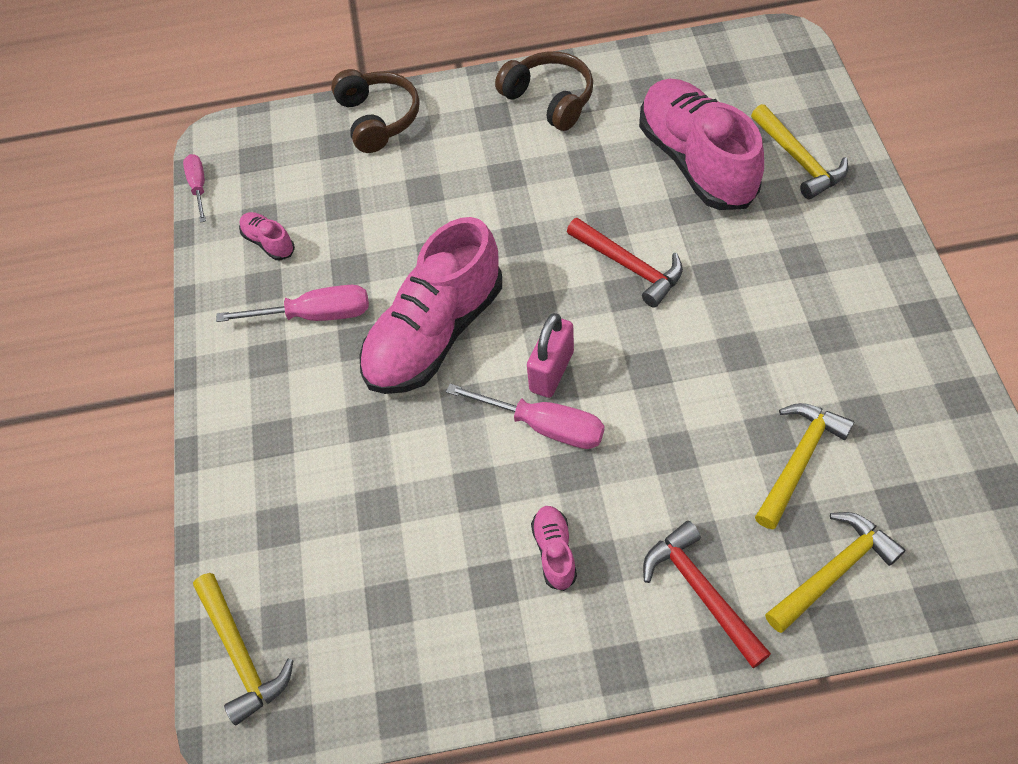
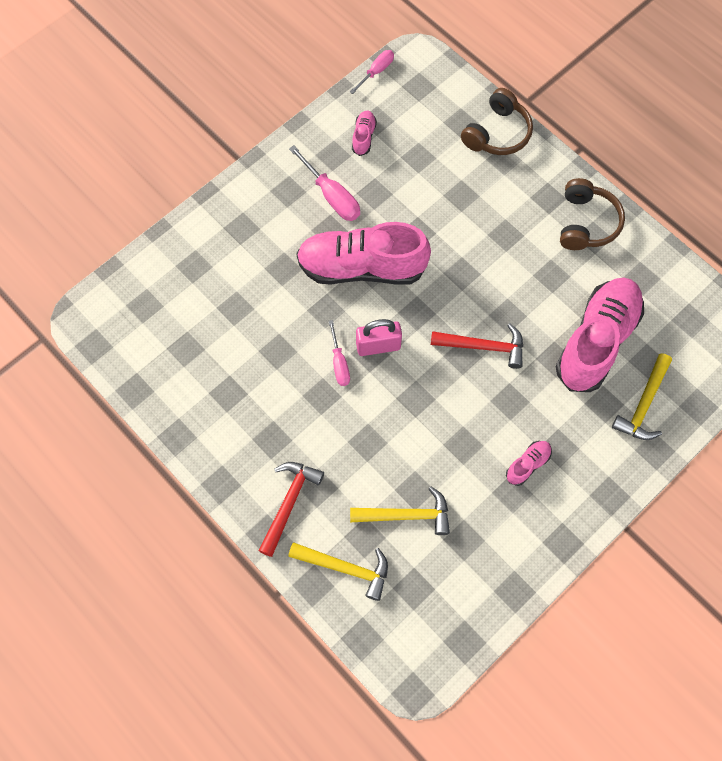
camera: 50 degrees right, 10 degrees up
(241, 653) = (117, 296): yellow hammer -> none
(543, 426) = (339, 363): pink screwdriver -> pink screwdriver, size x0.64
(554, 551) = (265, 414): pink shoe -> pink shoe (527, 464)
(629, 266) = (483, 347): red hammer -> red hammer turned 90 degrees counterclockwise

